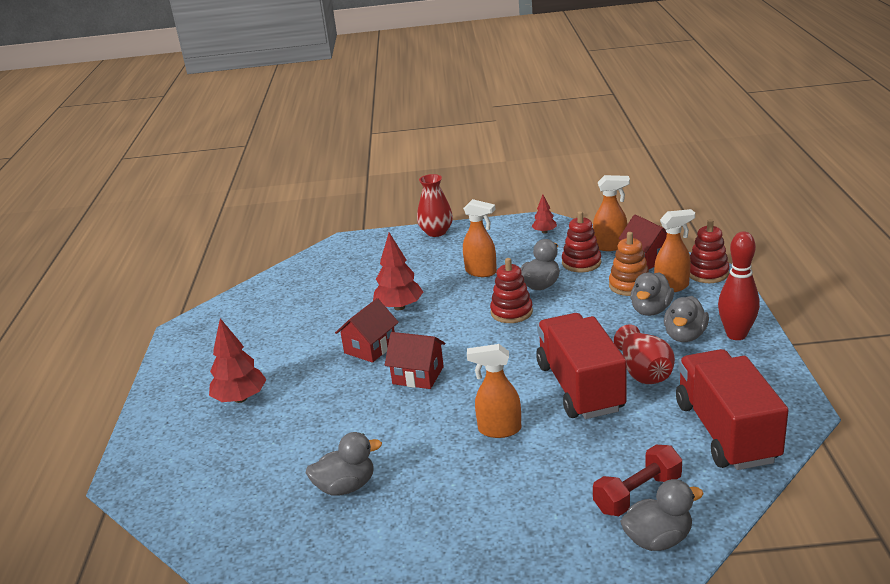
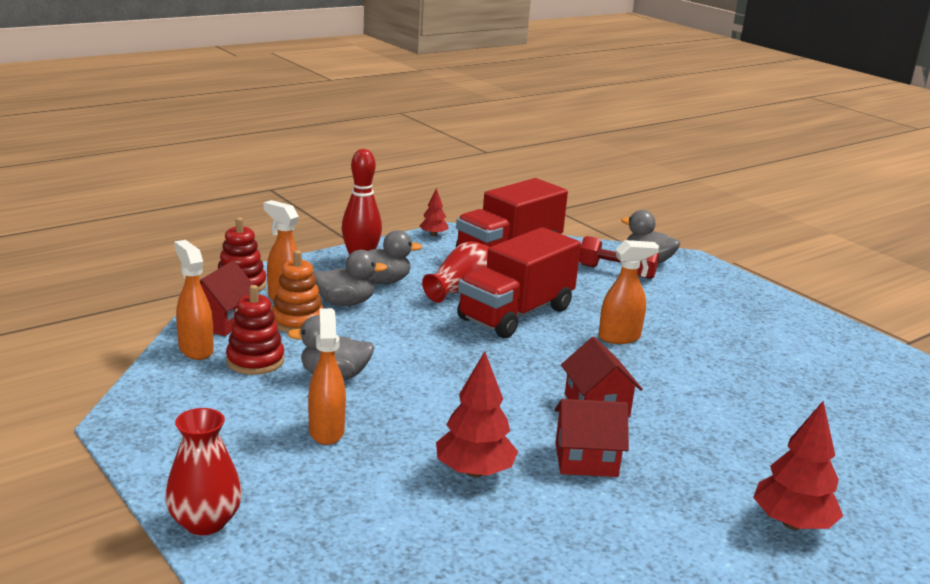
camera: 130 degrees left, 5 degrees down
(346, 486) = (786, 390): grey duck -> none
(499, 430) = (620, 337): orange spray bottle -> orange spray bottle turned 75 degrees counterclockwise
(511, 312) = (414, 380): red stacking toy -> none
(544, 232) = (165, 409): red tree -> red tree (433, 235)

